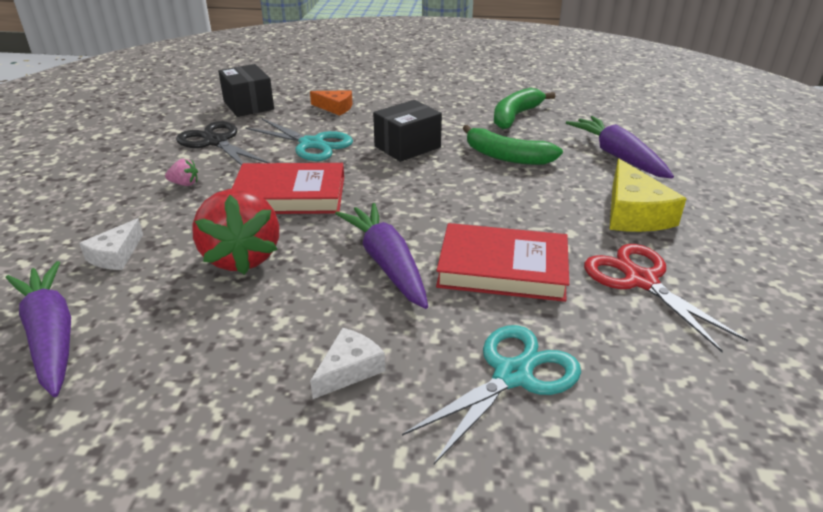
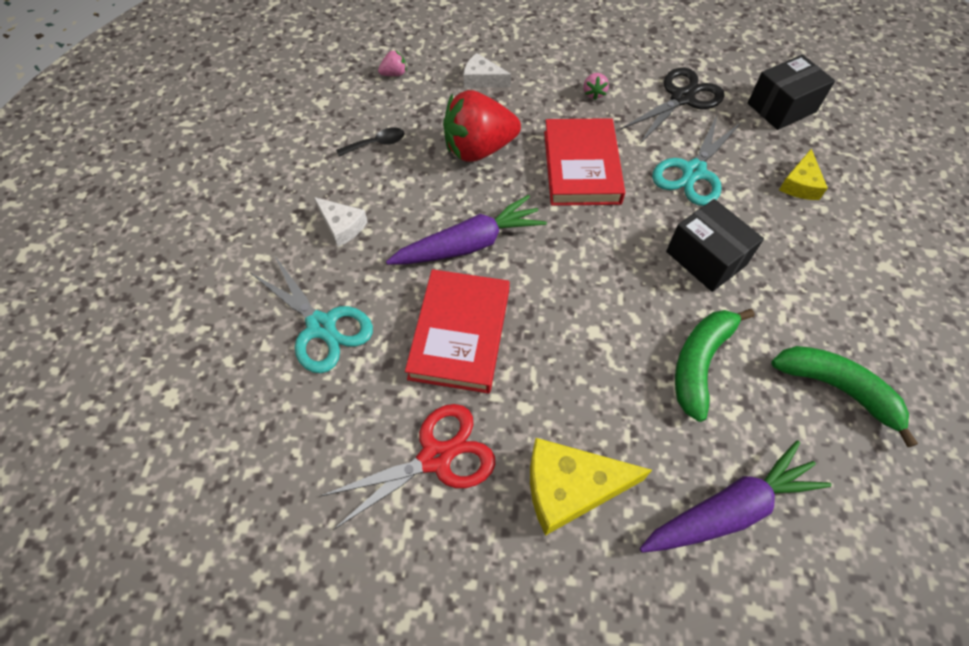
camera: 90 degrees right, 25 degrees up
(51, 335) = (394, 74): purple carrot -> pink strawberry
(198, 345) = (377, 144): none -> black spoon
(335, 108) = (800, 184): orange cheese -> yellow cheese

